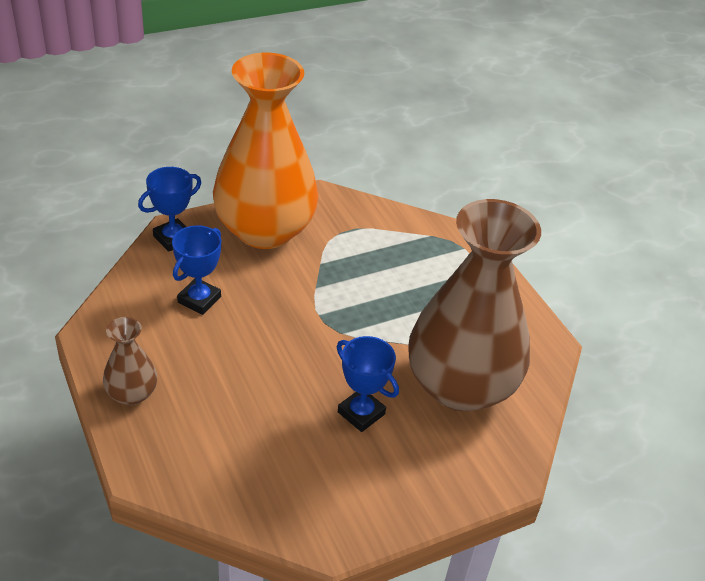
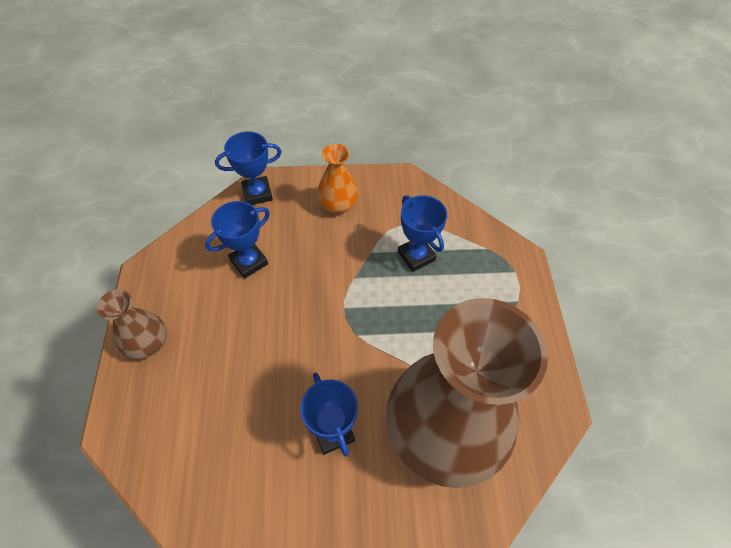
camera: 25 degrees right, 15 degrees up
(265, 230) = (338, 204): orange vase -> orange vase, size x0.43
(366, 256) = (416, 256): none -> blue trophy

